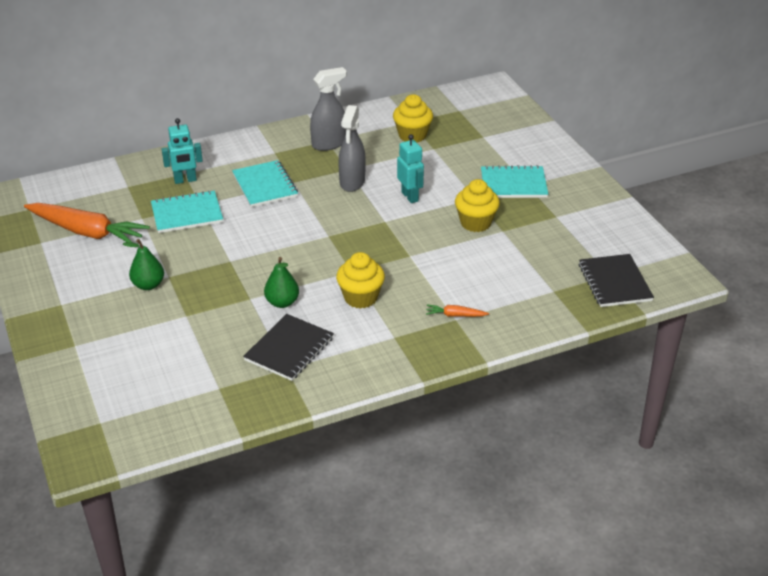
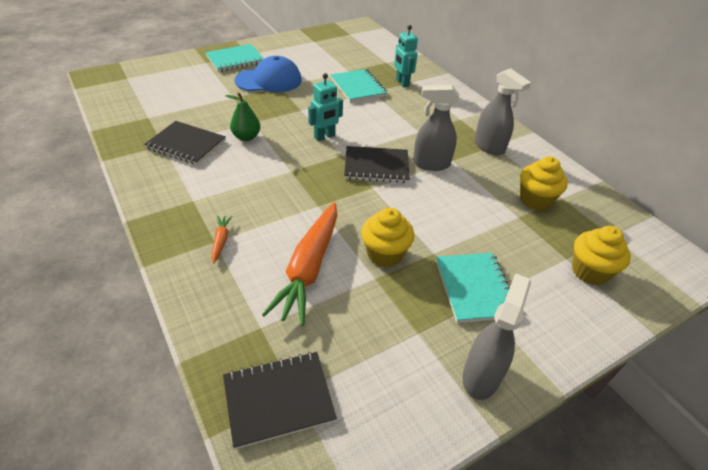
camera: 80 degrees right, 5 degrees up
(87, 232) = (328, 54): orange carrot -> orange carrot (309, 268)
(148, 285) = (269, 80): green pear -> blue cap
(265, 185) = (408, 118): turquoise notebook -> turquoise notebook (235, 59)
(351, 215) = (376, 166): none -> black notebook
(360, 297) = (251, 178): yellow cupcake -> yellow cupcake (589, 271)
(410, 196) = (419, 202): turquoise robot -> turquoise robot (324, 137)
(590, 195) = (481, 376): none -> grey spray bottle

